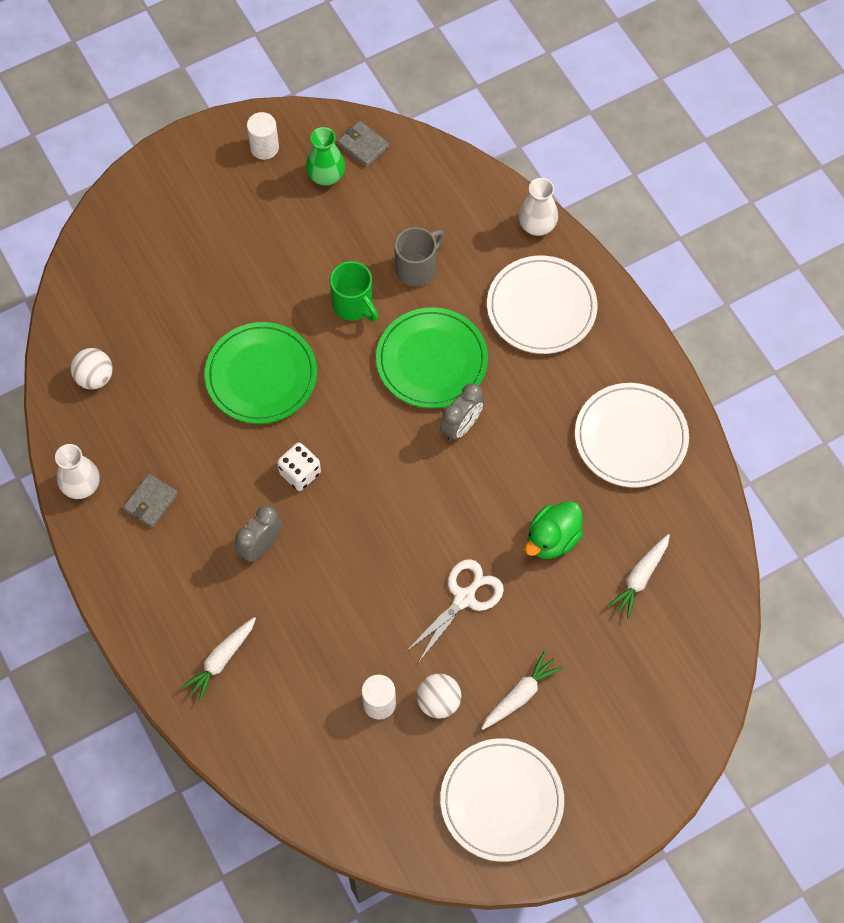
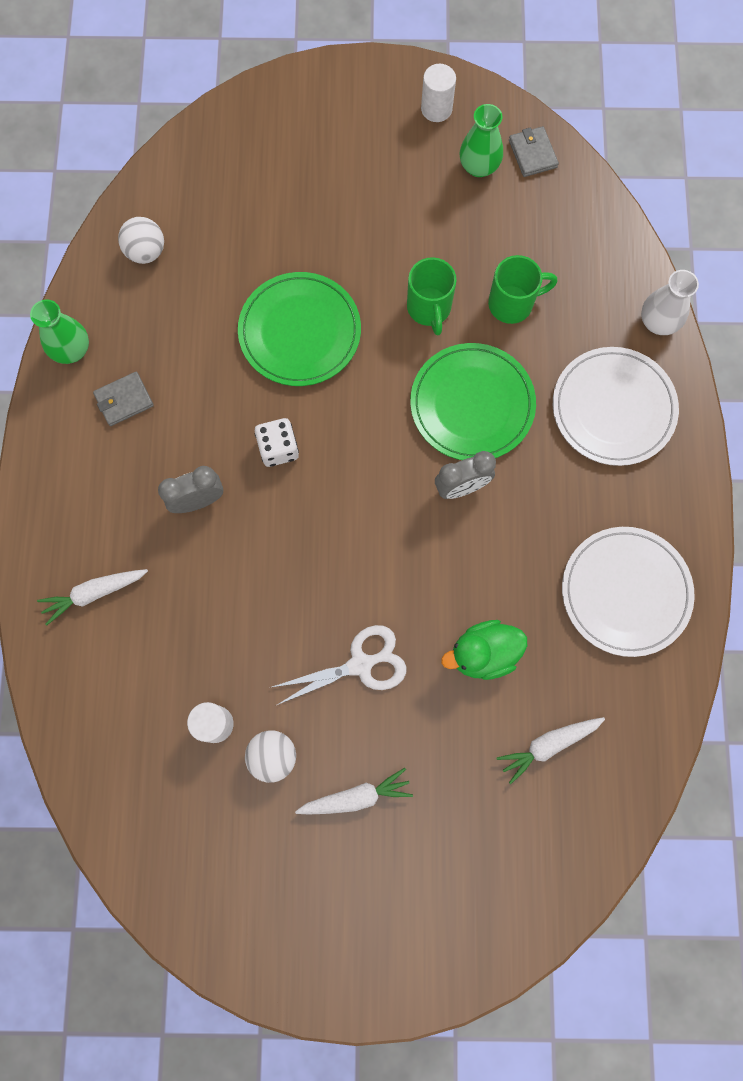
camera: 30 degrees right, 10 degrees up
(81, 486) = (72, 350): white vase -> green vase
(417, 268) = (512, 304): grey mug -> green mug
(501, 801) = (273, 896): white plate -> none

